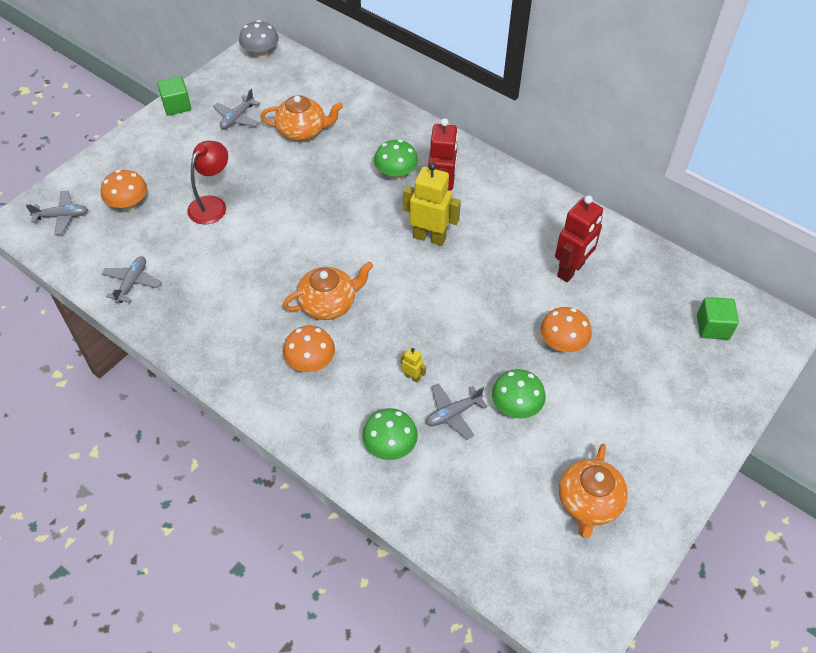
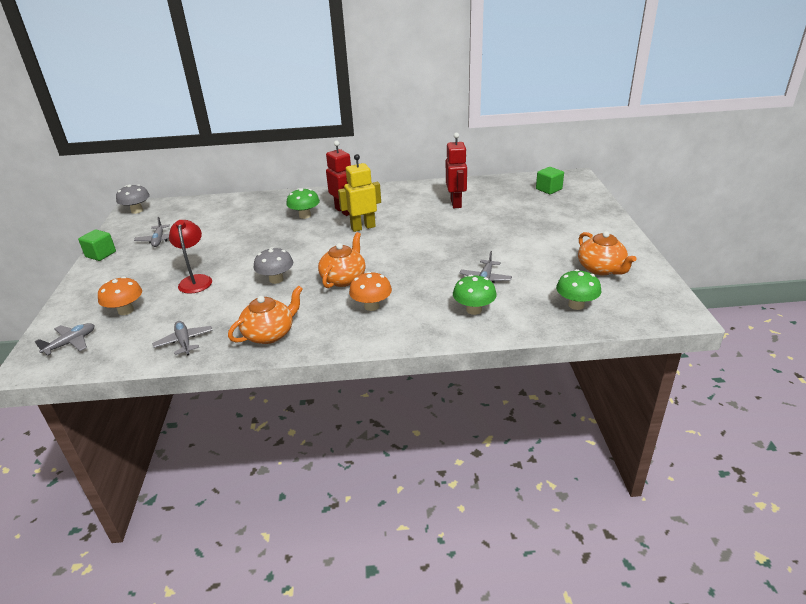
camera: 40 degrees left, 20 degrees down
(273, 257) = (276, 279): none -> grey mushroom
(302, 131) = (216, 226): orange teapot -> orange teapot (270, 334)
(412, 377) = (440, 278): yellow robot -> none
(516, 407) = (511, 258): green mushroom -> green mushroom (576, 305)
(562, 343) = (494, 227): orange mushroom -> none

